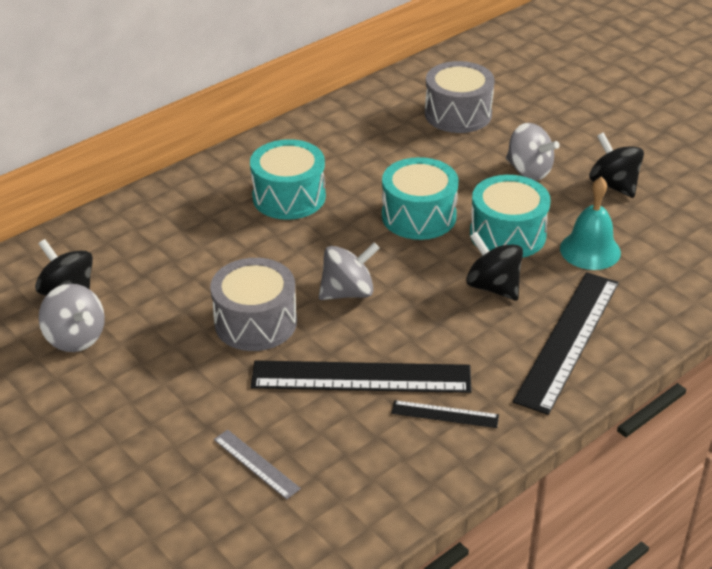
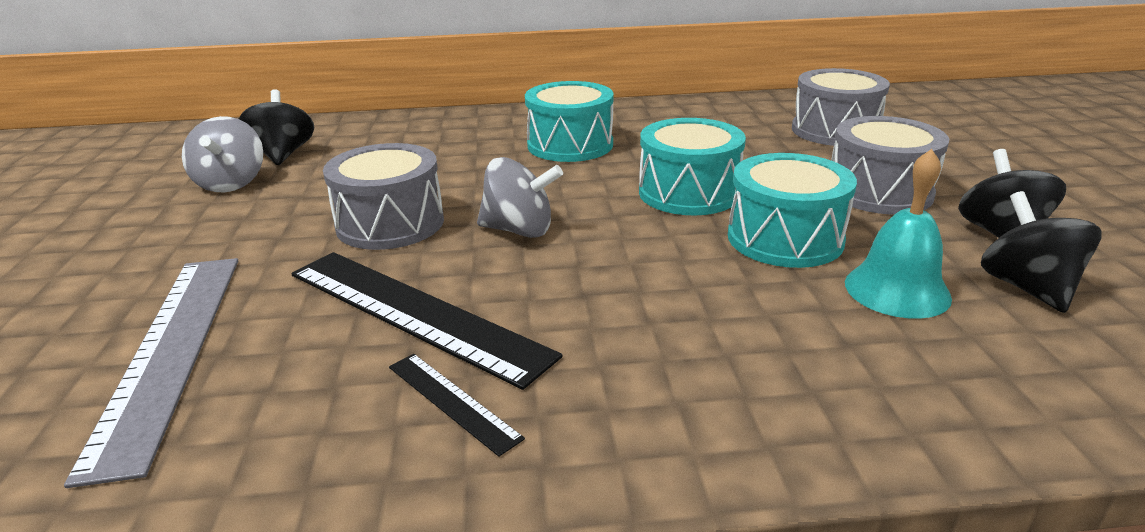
camera: 35 degrees right, 10 degrees down
(256, 463) = (171, 351): grey ruler -> grey ruler, size x2.12
(493, 287) = (704, 282): black spinning top -> black spinning top (1027, 288)
(529, 171) = (879, 191): grey spinning top -> grey drum
(567, 340) = (750, 384): black ruler -> none

